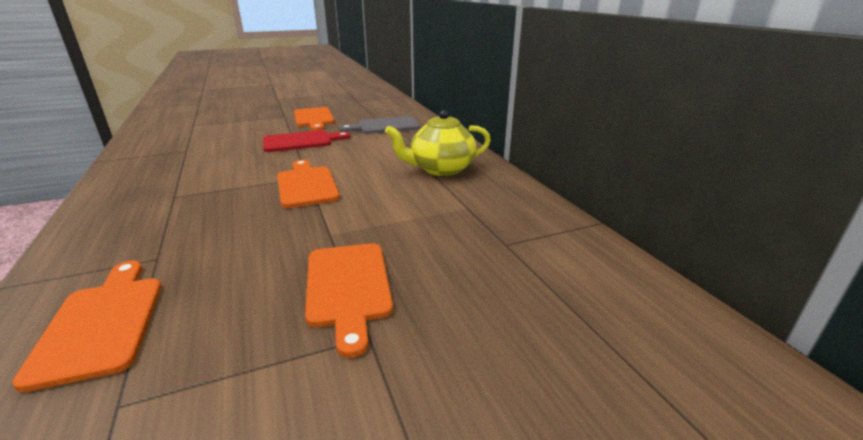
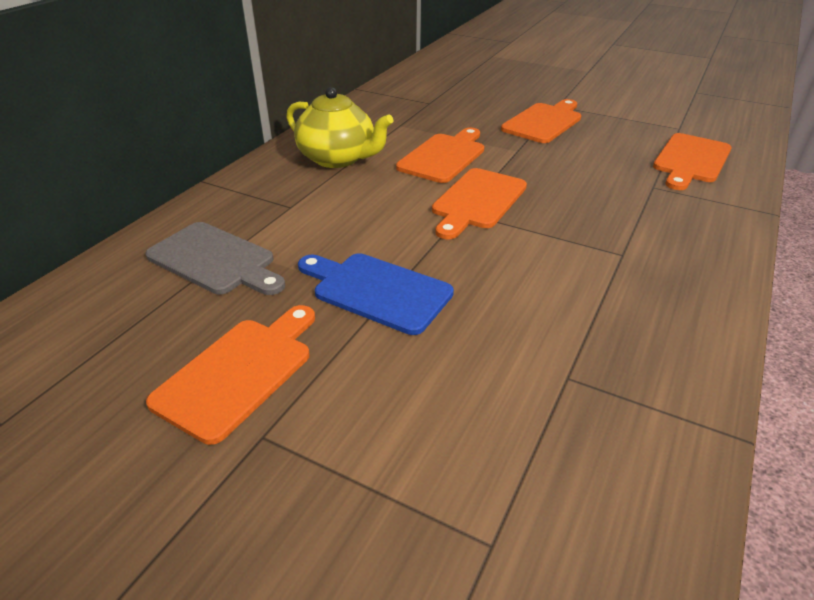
camera: 130 degrees left, 10 degrees up
(301, 141) = (377, 290): red cutting board -> blue cutting board
(379, 200) = (444, 156): none -> orange cutting board

